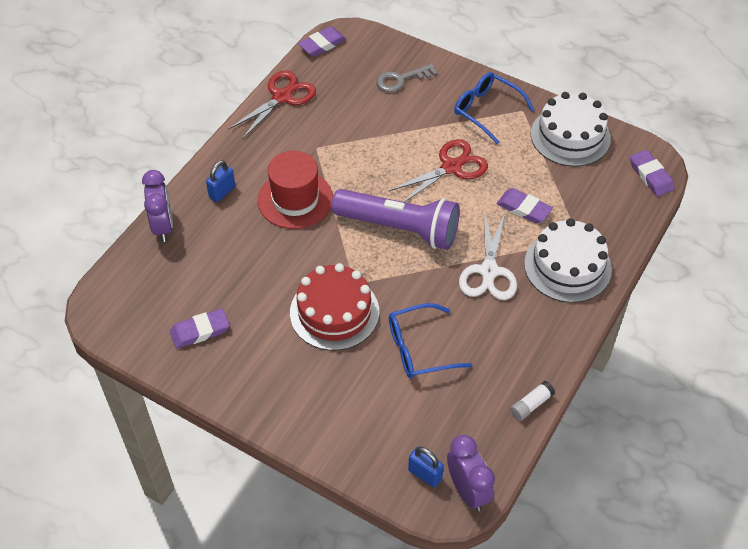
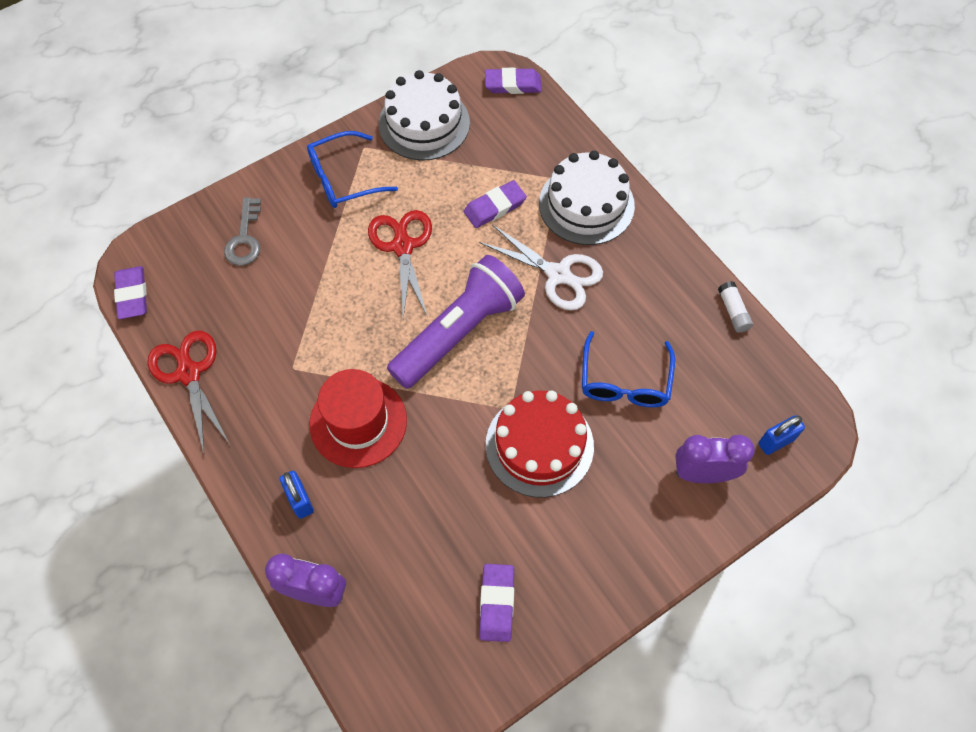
camera: 65 degrees left, 10 degrees up
(468, 490) = (808, 410): purple clock -> purple clock (703, 473)

